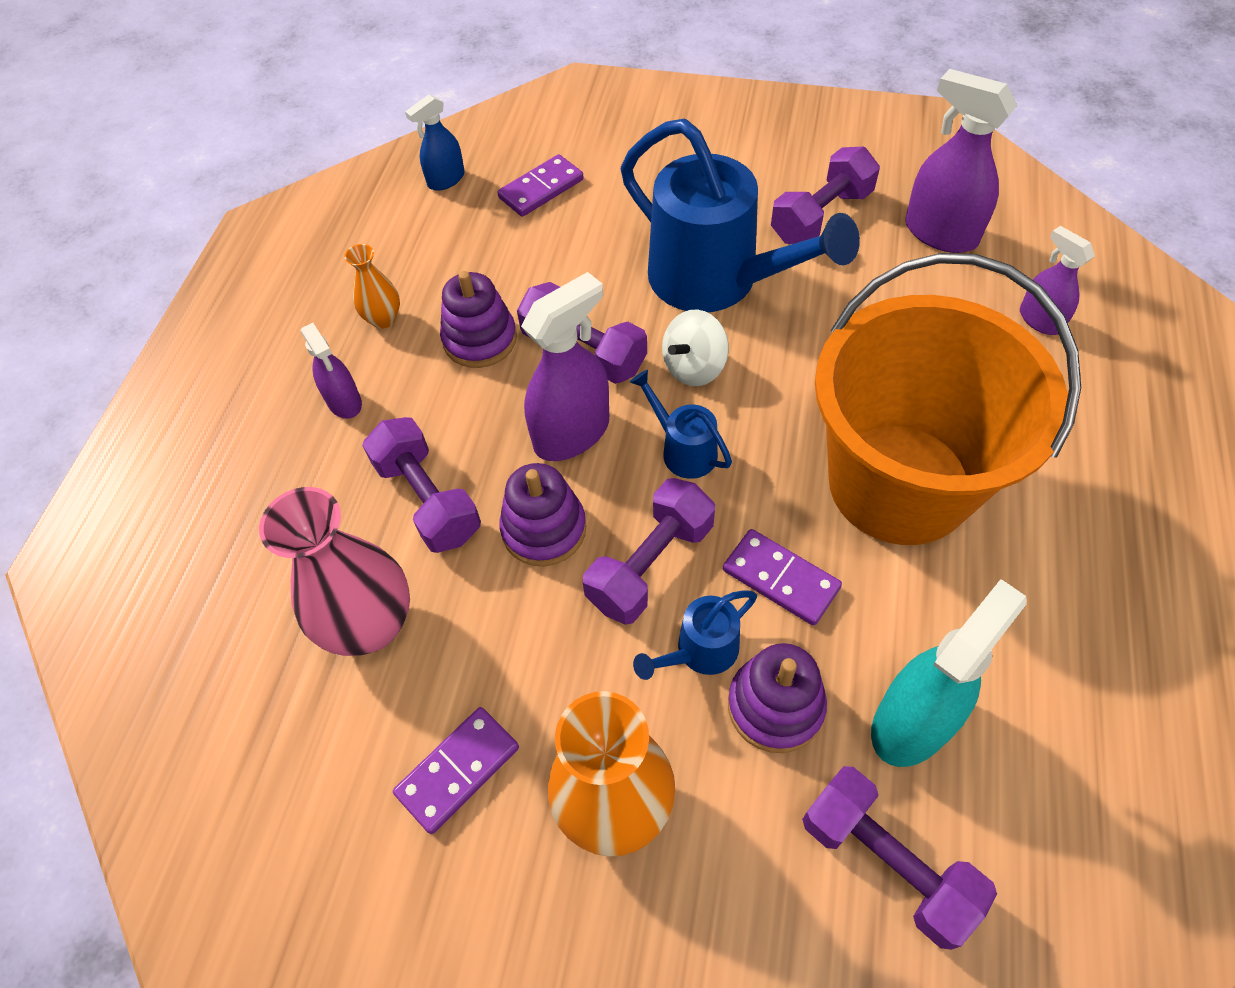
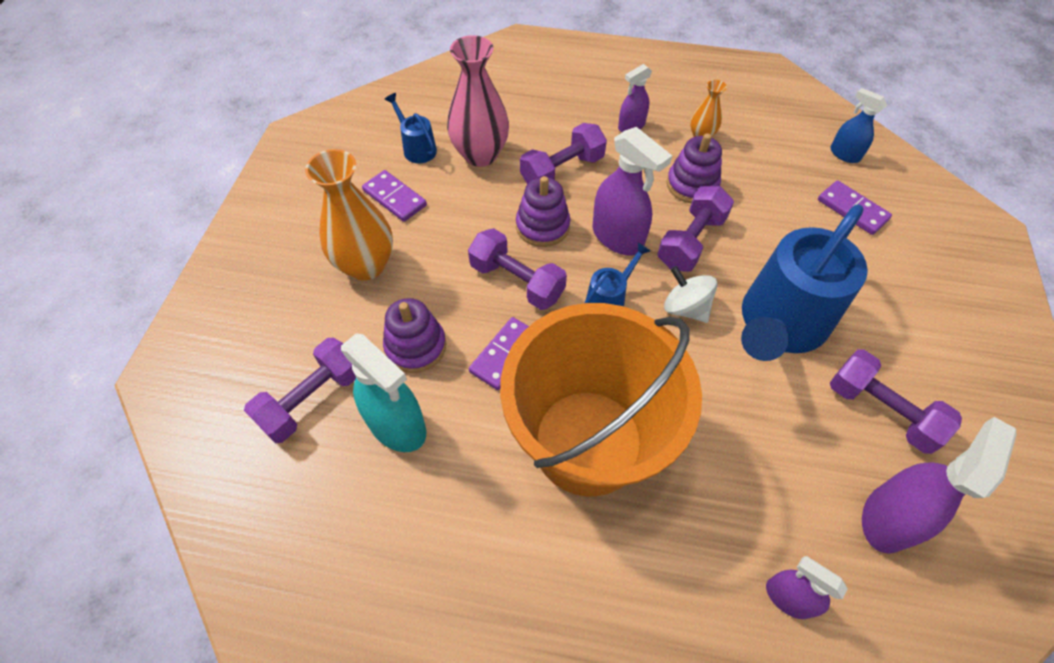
camera: 85 degrees right, 0 degrees up
(699, 652) = (455, 307): blue watering can -> blue watering can (417, 148)
(1040, 320) = (788, 597): purple spray bottle -> purple spray bottle turned 105 degrees counterclockwise

